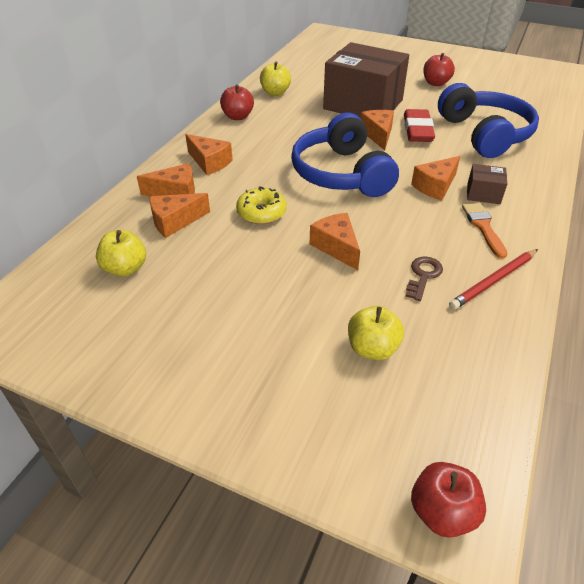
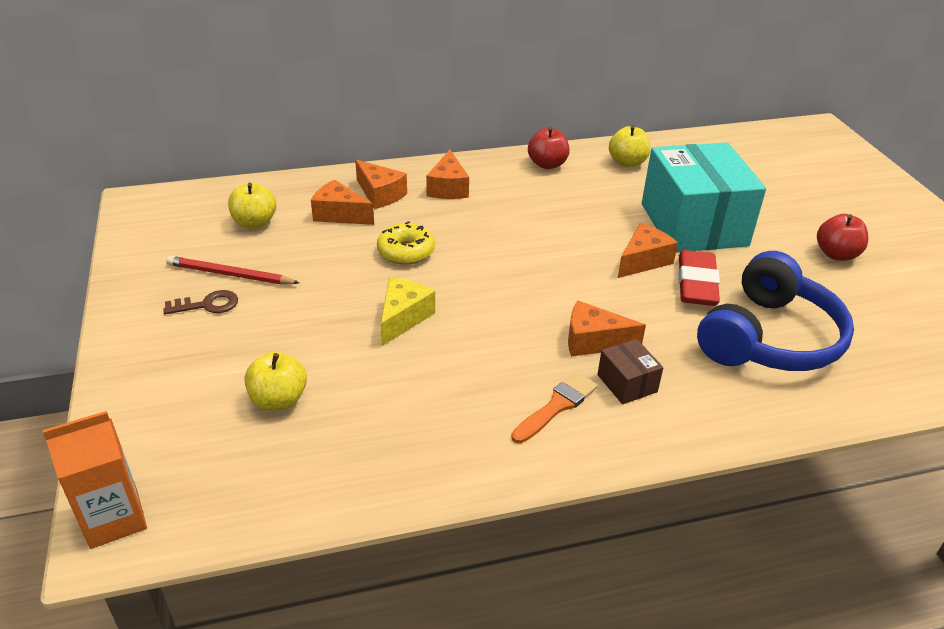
camera: 50 degrees right, 5 degrees down
(336, 247) = (403, 318): orange cheese -> yellow cheese
(341, 174) = (532, 269): blue headphones -> none
(363, 104) = (693, 224): brown box -> turquoise box
(417, 130) = (696, 284): red eraser -> red eraser turned 45 degrees counterclockwise
(423, 276) = (418, 392): brown key -> brown key (207, 305)
(442, 512) = (114, 519): red apple -> orange carton
(494, 281) = (464, 448): red pencil -> red pencil (230, 275)

